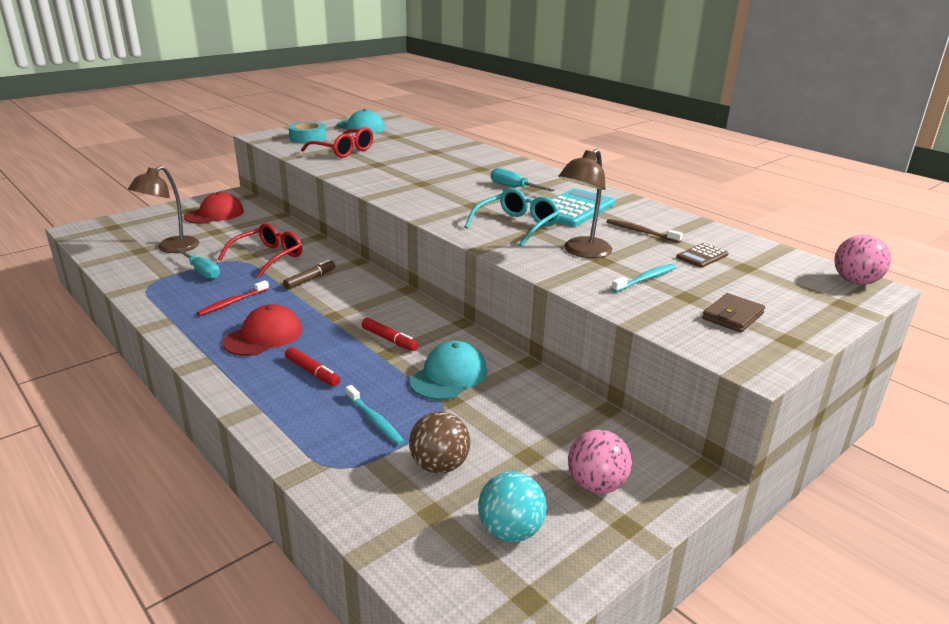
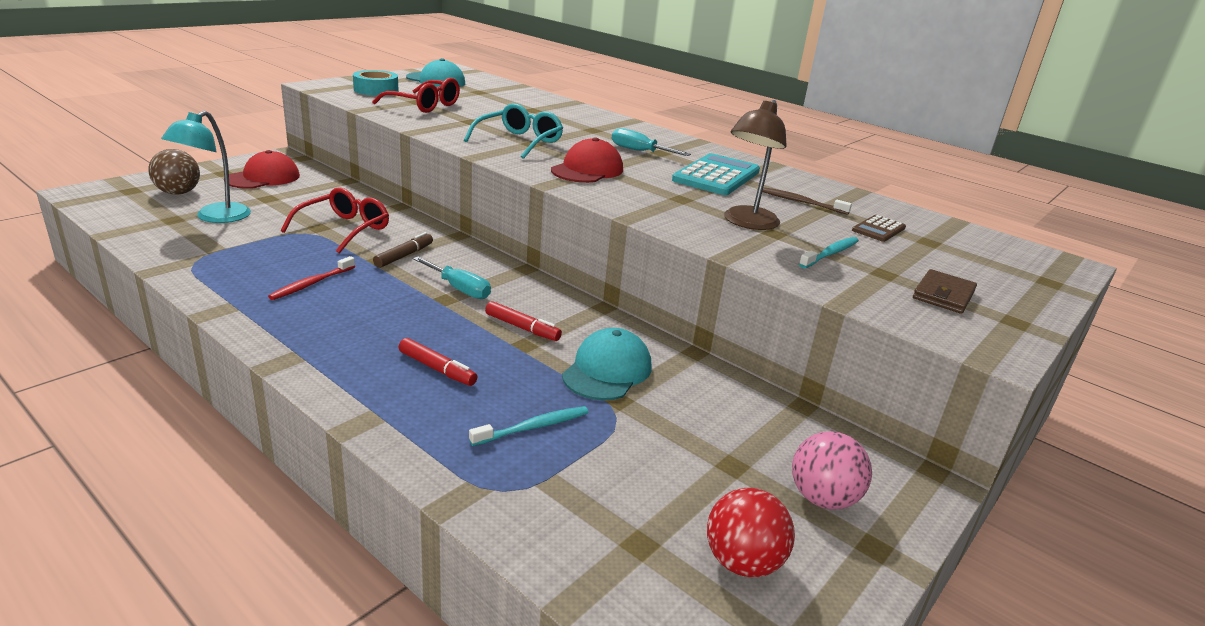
camera: 10 degrees left, 0 degrees up
(171, 248) = (215, 217): brown lamp -> turquoise lamp
(202, 272) = (263, 246): turquoise screwdriver -> turquoise screwdriver (459, 288)
(263, 336) = (362, 325): red cap -> red cap (587, 170)
(375, 420) = (533, 427): turquoise toothbrush -> turquoise toothbrush turned 75 degrees counterclockwise
(439, 465) = (630, 482): brown ball -> brown ball (178, 193)
(510, 531) = (742, 562): turquoise ball -> red ball
(517, 226) = (661, 193): turquoise glasses -> turquoise glasses (519, 141)
(855, 282) = (1048, 258): pink ball -> none

